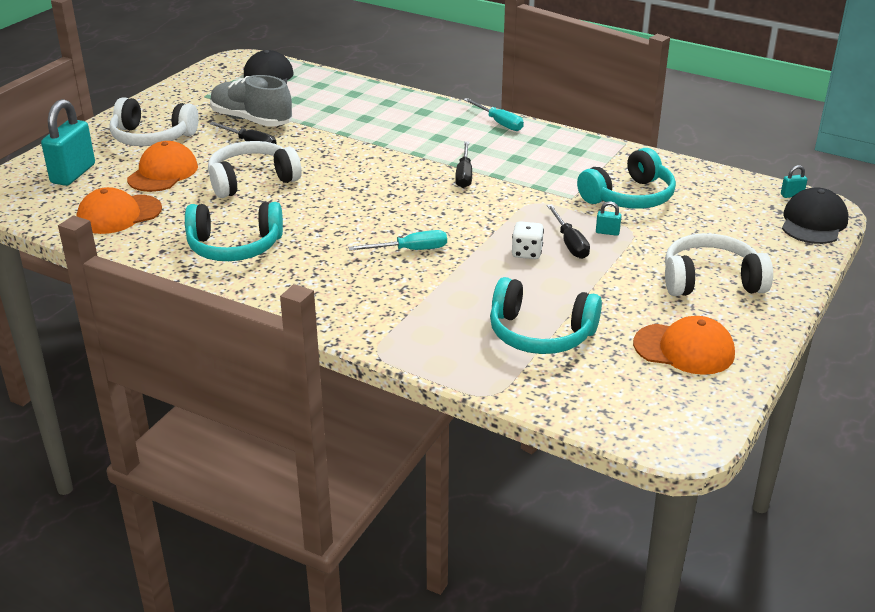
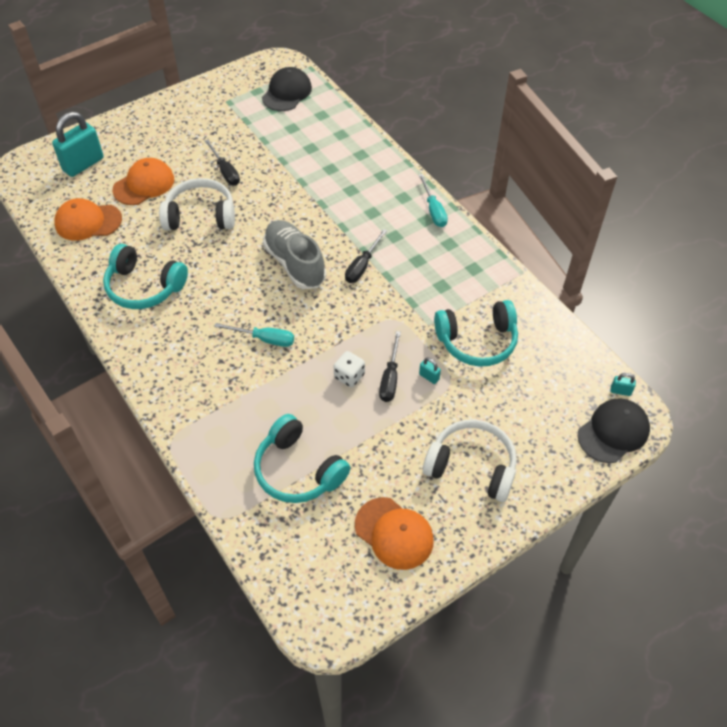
camera: 25 degrees right, 20 degrees up
(152, 137) = (160, 140): white headphones -> none
(251, 120) = (243, 143): grey shoe -> grey shoe (295, 264)

